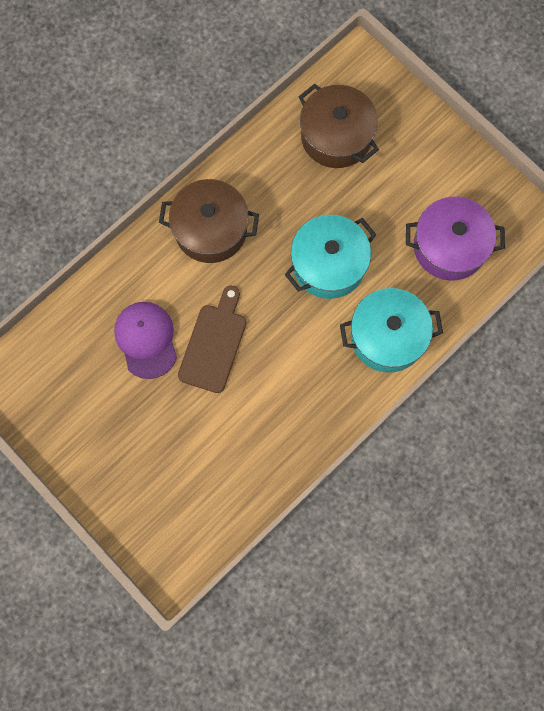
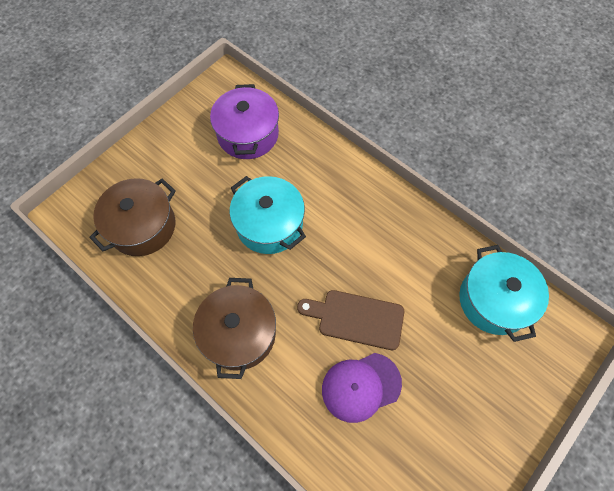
camera: 95 degrees left, 10 degrees down
(387, 336) = (331, 175): turquoise pot -> turquoise pot (494, 300)

